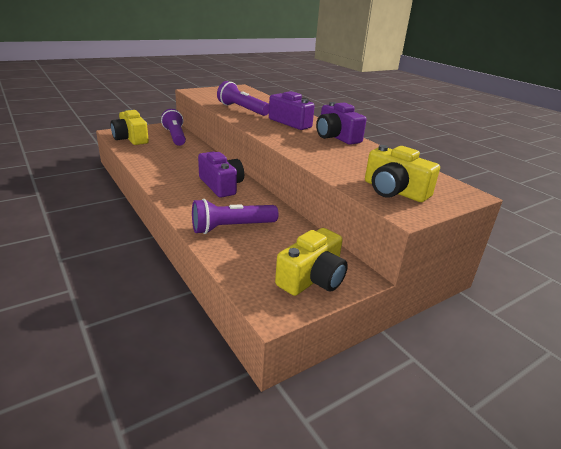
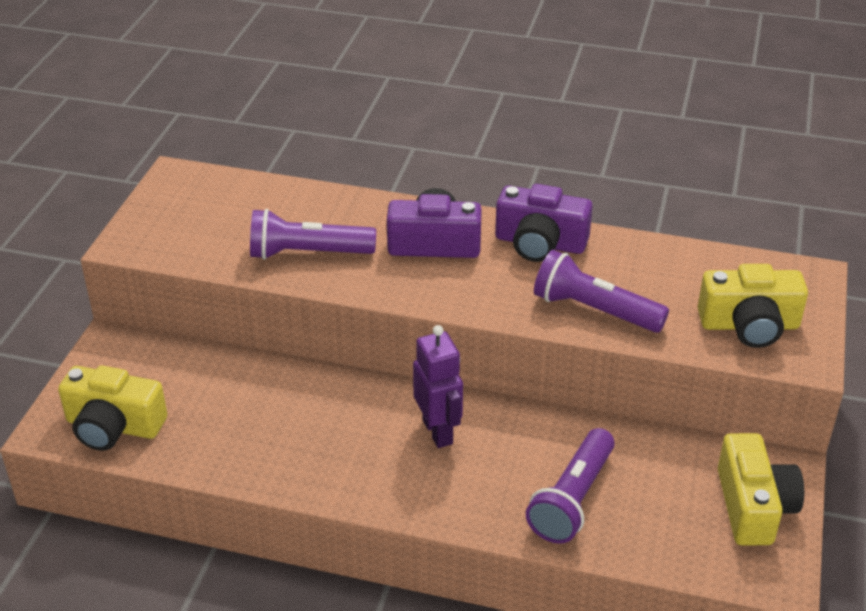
camera: 40 degrees left, 10 degrees up
(175, 136) = (176, 366): purple flashlight -> purple flashlight (594, 310)
(221, 185) = (438, 432): purple camera -> purple robot

